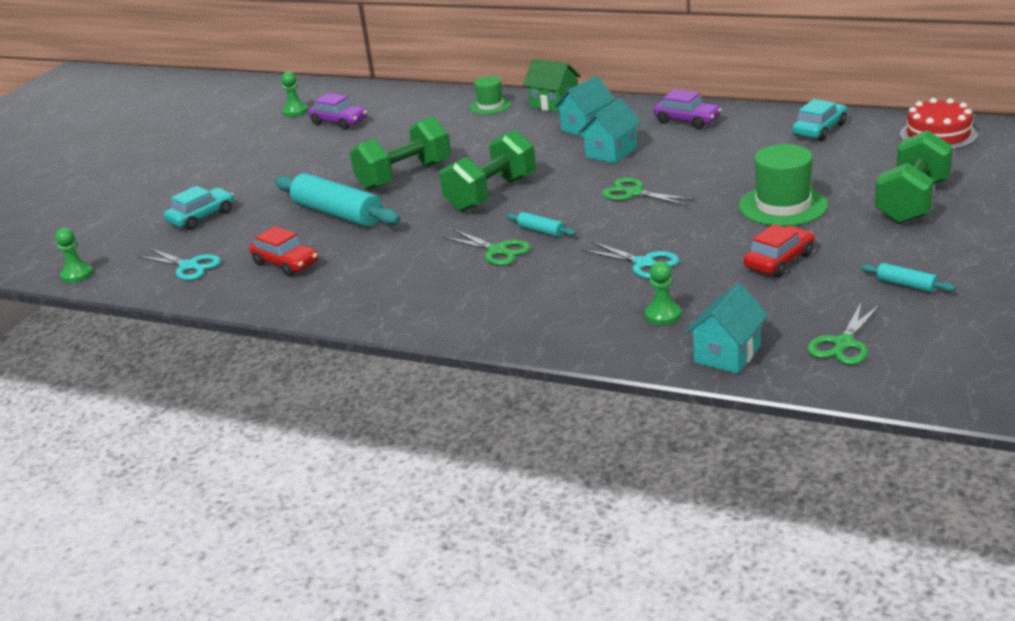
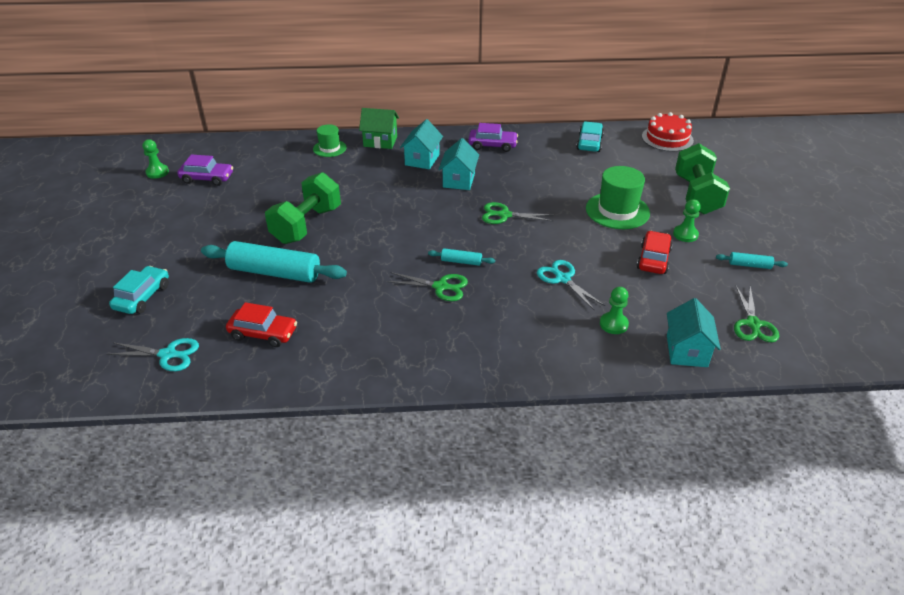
camera: 30 degrees left, 10 degrees up
(77, 275) = (50, 388): green pawn -> green pawn (685, 234)
(491, 194) = (394, 232): green dumbbell -> none
(644, 263) = (562, 278): turquoise scissors -> turquoise scissors turned 135 degrees counterclockwise

